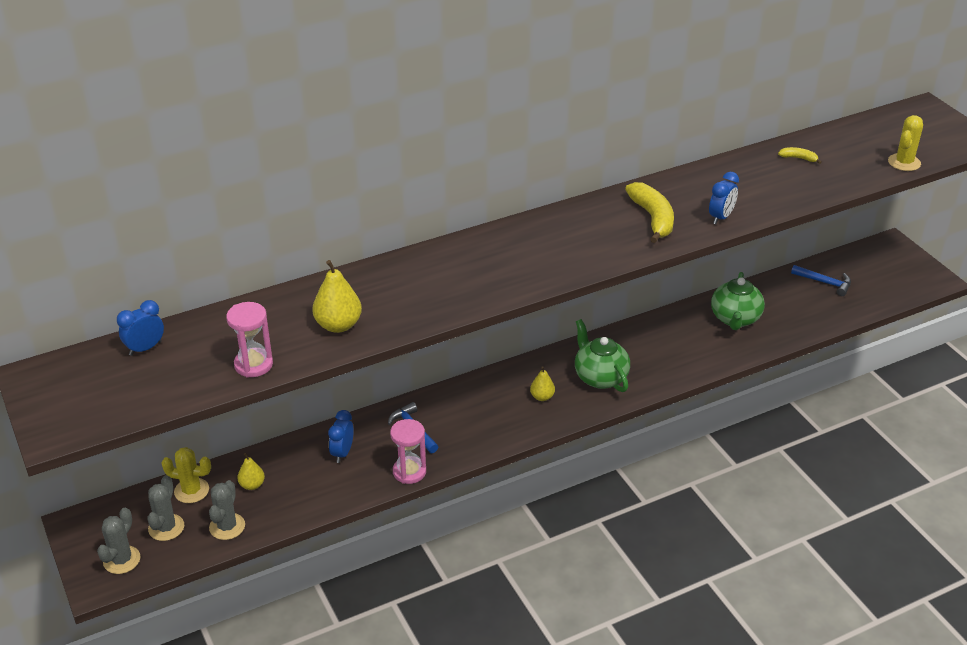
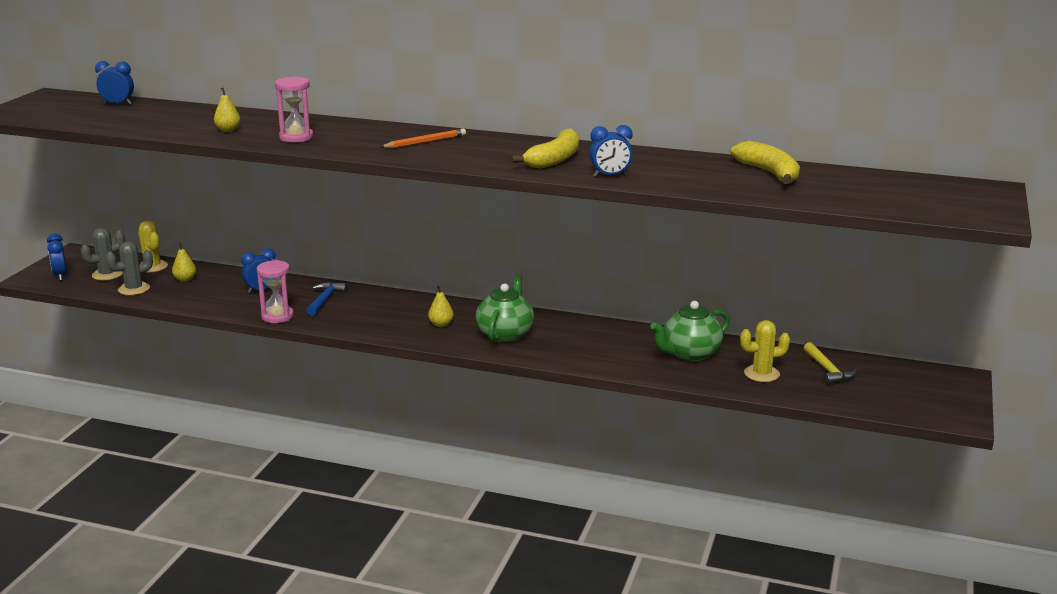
camera: 45 degrees right, 15 degrees down
(122, 560) = (60, 276): grey cactus -> blue clock
(253, 365) = (145, 127): pink hourglass -> pink hourglass (296, 137)
(338, 325) = (228, 130): yellow pear -> yellow pear, size x0.60
(526, 249) = (425, 142): none -> orange pencil
(798, 158) = (769, 173): yellow banana -> yellow banana, size x2.08
(824, 283) = (827, 370): blue hammer -> yellow hammer
(904, 162) = (871, 205): yellow cactus -> yellow cactus (761, 374)

